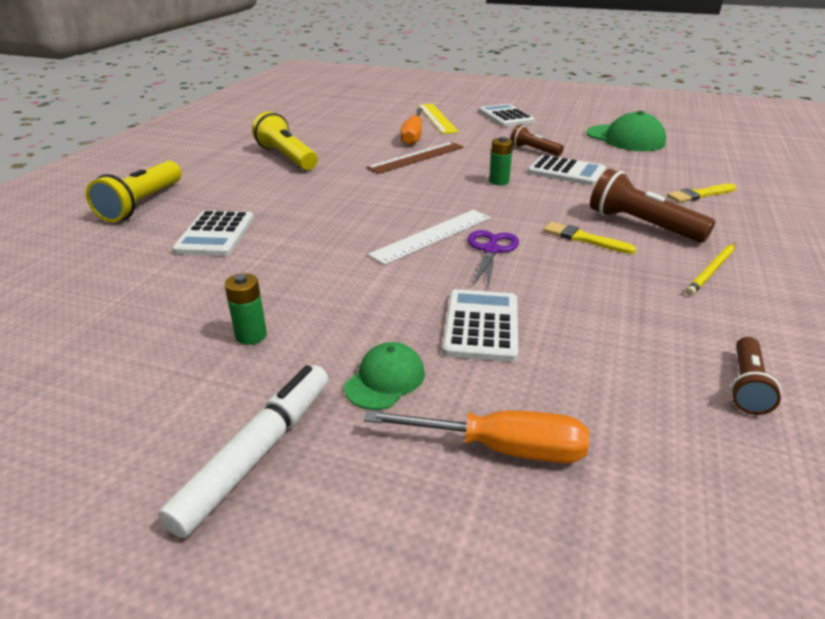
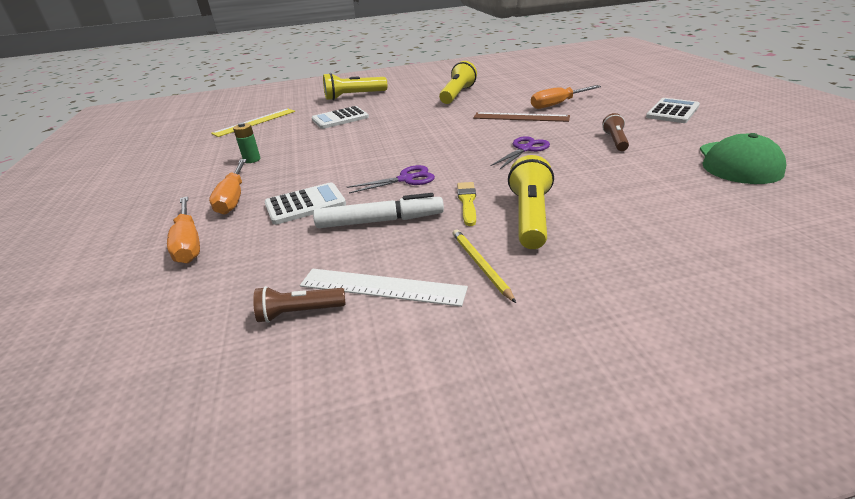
camera: 60 degrees right, 0 degrees up
(256, 454) = (164, 193): white marker -> white marker (379, 221)
(385, 380) = (233, 198): green cap -> orange screwdriver
(432, 236) = (404, 159): white ruler -> white ruler (382, 287)
(437, 118) = (611, 98): yellow ruler -> yellow ruler (255, 122)
(499, 181) = (525, 149): green battery -> purple scissors
(566, 172) = (592, 163): white calculator -> none
(642, 225) = (530, 217): brown flashlight -> yellow flashlight
(699, 195) = (655, 228): yellow brush -> none
(712, 270) = (480, 265): yellow pencil -> yellow pencil turned 60 degrees clockwise

